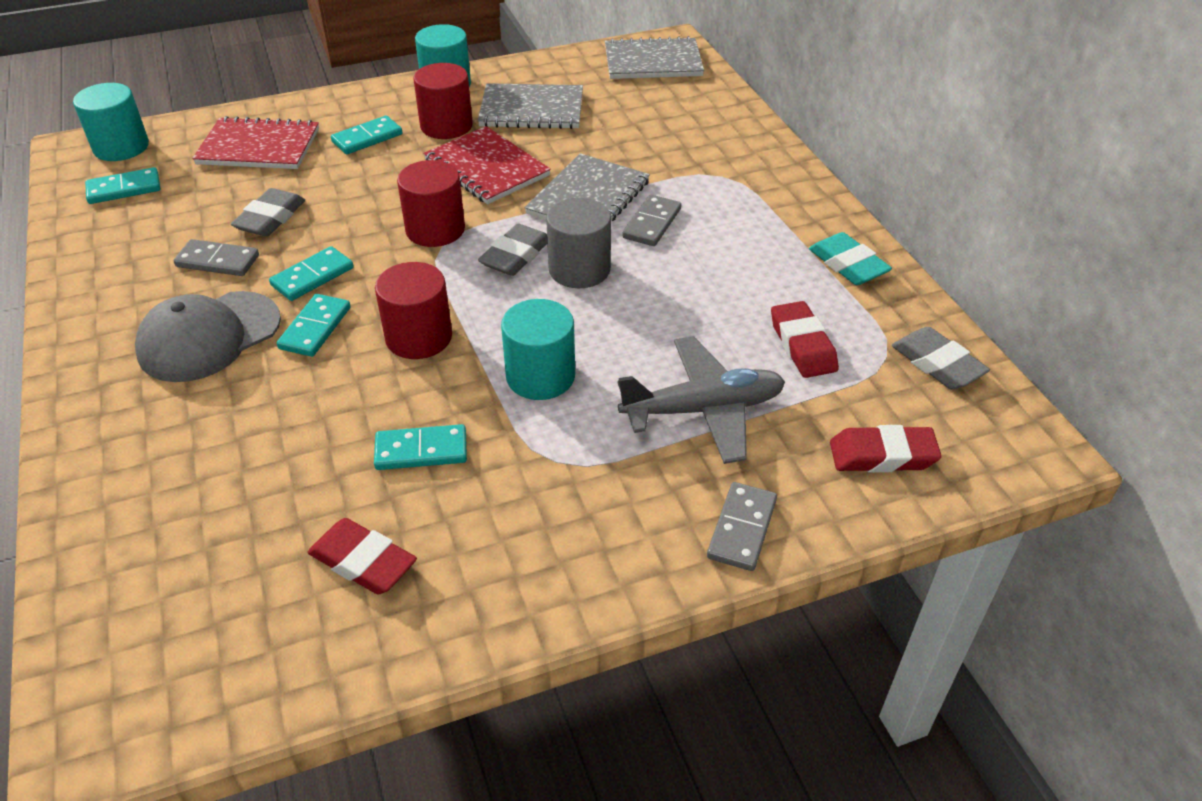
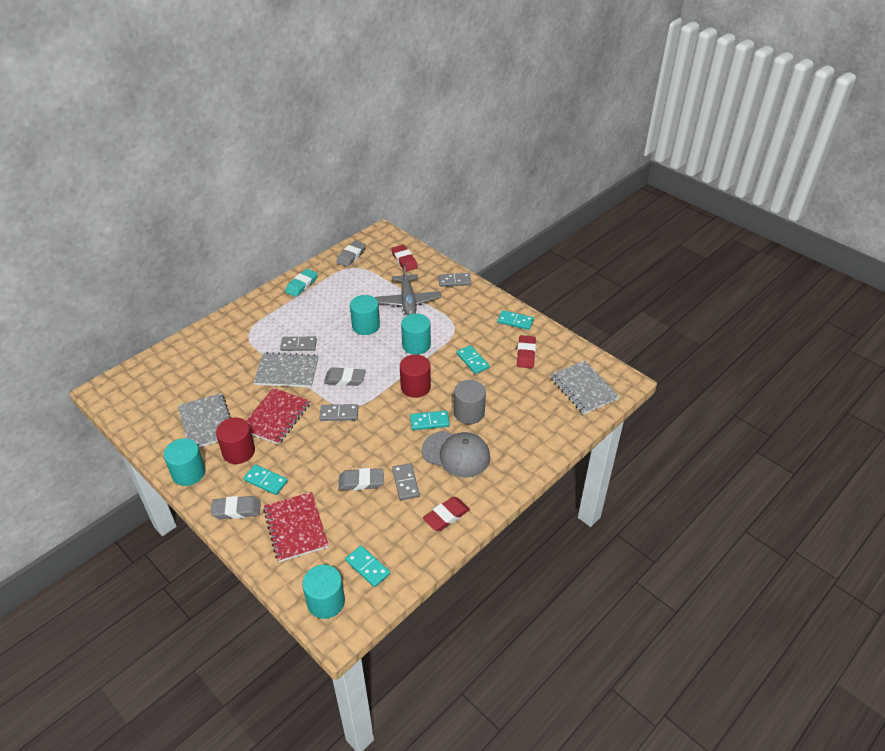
camera: 115 degrees left, 0 degrees up
(312, 277) = (397, 440): turquoise domino -> turquoise domino (515, 321)
(342, 109) = (236, 510): none -> grey eraser
(435, 230) = (339, 414): red cylinder -> grey domino
(579, 269) = (344, 356): grey cylinder -> grey cylinder (469, 413)
(653, 62) = (131, 391): grey notebook -> grey notebook (583, 388)
(654, 320) = (366, 326): none -> turquoise cylinder
(703, 410) = (408, 301): grey plane -> grey plane turned 150 degrees counterclockwise
(802, 345) = (359, 287): red eraser -> red eraser (446, 516)

